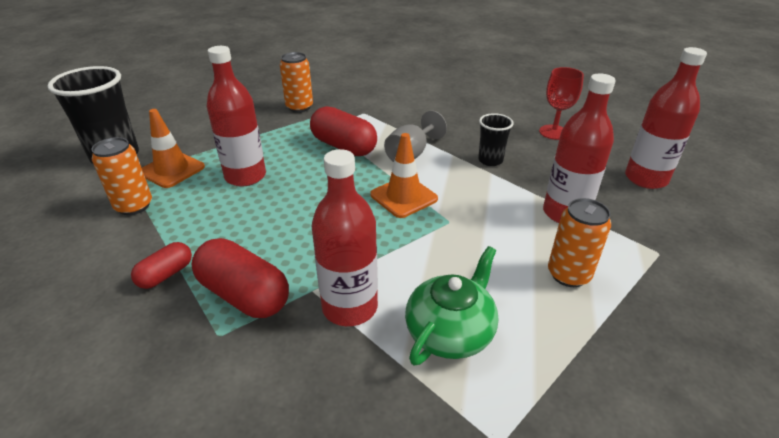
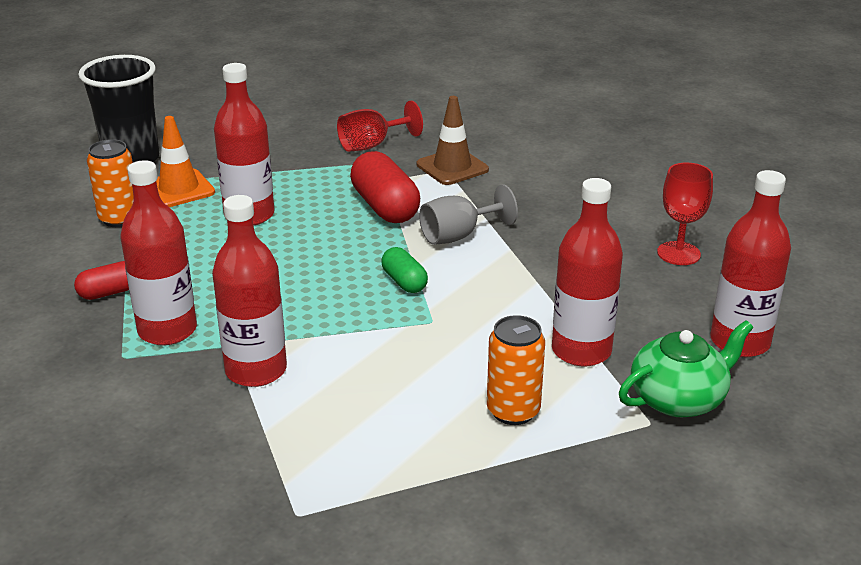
camera: 25 degrees right, 5 degrees down
(244, 295) = (167, 330): red capsule -> red bottle
(299, 107) = (372, 145): orange can -> red goblet
(366, 110) = (452, 167): none -> brown traffic cone
(403, 197) = (404, 282): orange traffic cone -> green capsule
(450, 332) = (334, 421): green teapot -> green teapot (678, 399)
(490, 160) = (551, 267): black cup -> none

